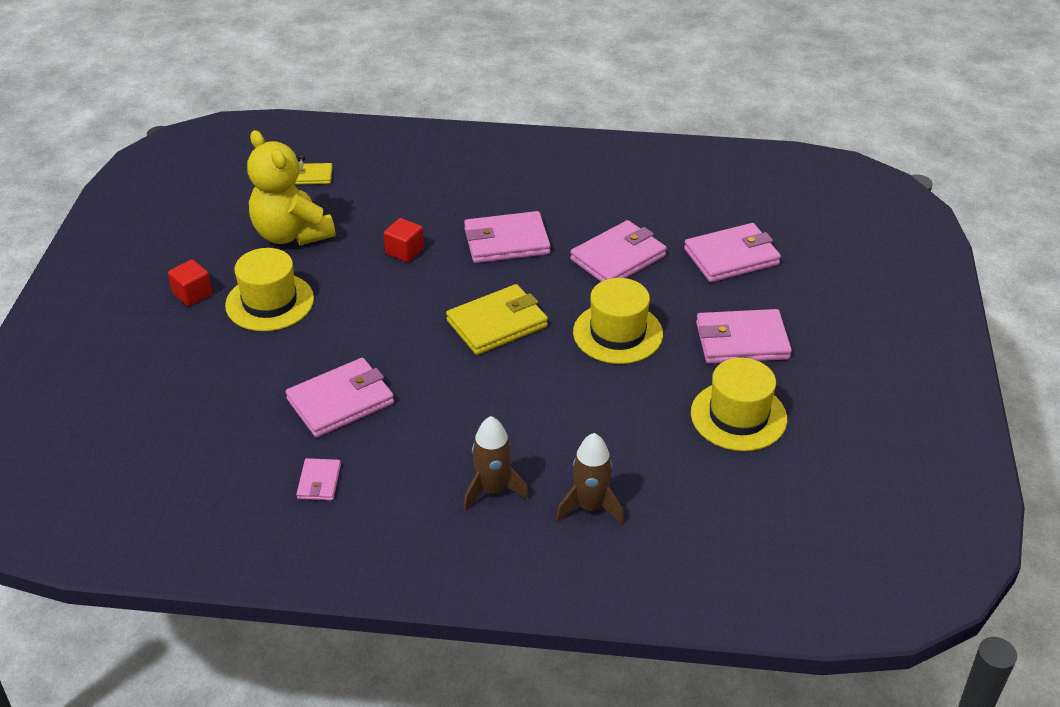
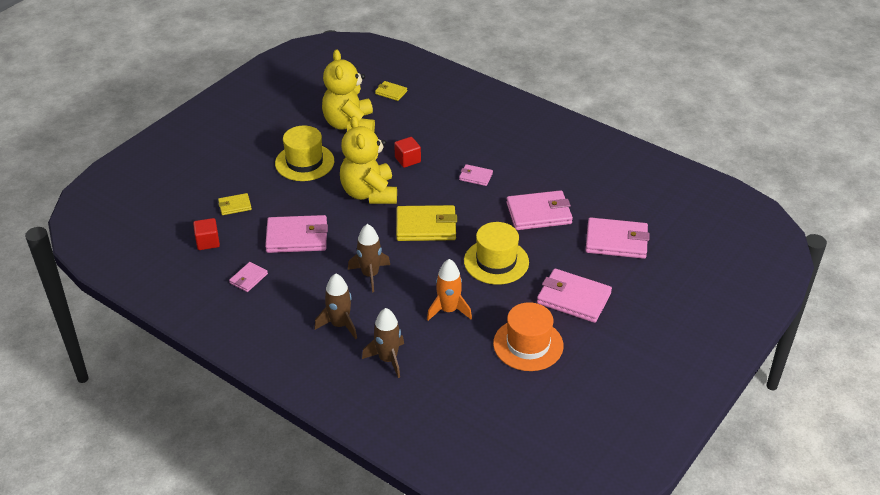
camera: 30 degrees right, 0 degrees up
(192, 294) = (266, 141): red cube -> red cube (208, 242)
(218, 394) = (235, 206): none -> yellow wallet
(390, 310) = (369, 193): none -> yellow teddy bear
(478, 411) = (370, 275): none -> brown rocket
(506, 241) = (475, 176): pink wallet -> pink wallet, size x0.52
(612, 414) = (448, 310): none -> orange rocket
(738, 416) = (528, 344): yellow hat -> orange hat

